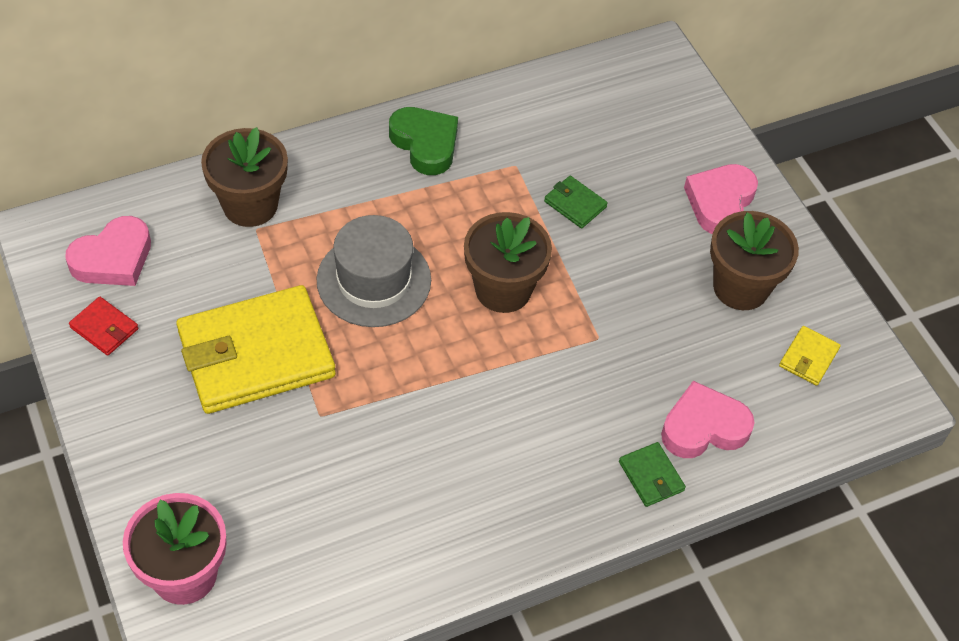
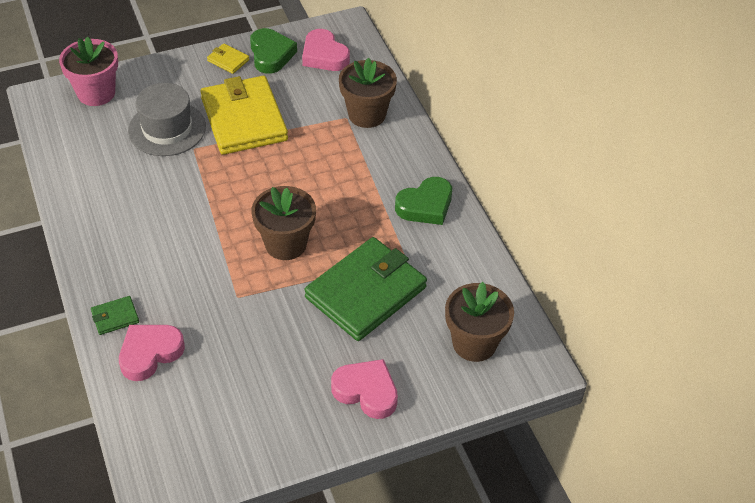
camera: 95 degrees right, 5 degrees down
(104, 328) = (271, 54): red wallet -> green heart
(374, 280) = (299, 175): grey hat -> grey hat (167, 128)
(575, 204) = (365, 292): green wallet -> green wallet, size x2.44
(703, 427) = (150, 353): pink heart -> pink heart turned 120 degrees counterclockwise
(740, 287) = (276, 395): brown flower pot -> brown flower pot (474, 343)
(808, 358) = (202, 433): yellow wallet -> yellow wallet (228, 60)

